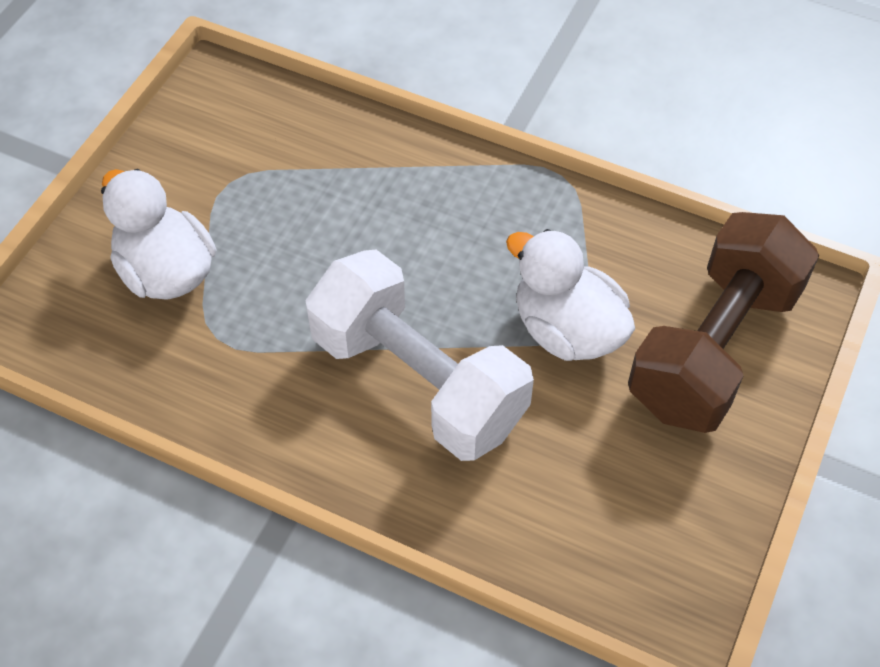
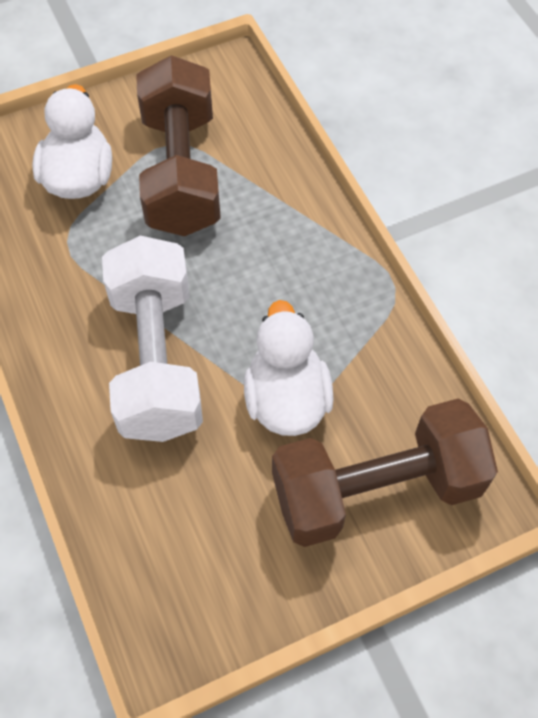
camera: 40 degrees right, 5 degrees up
(266, 202) = (181, 172): none -> brown dumbbell

